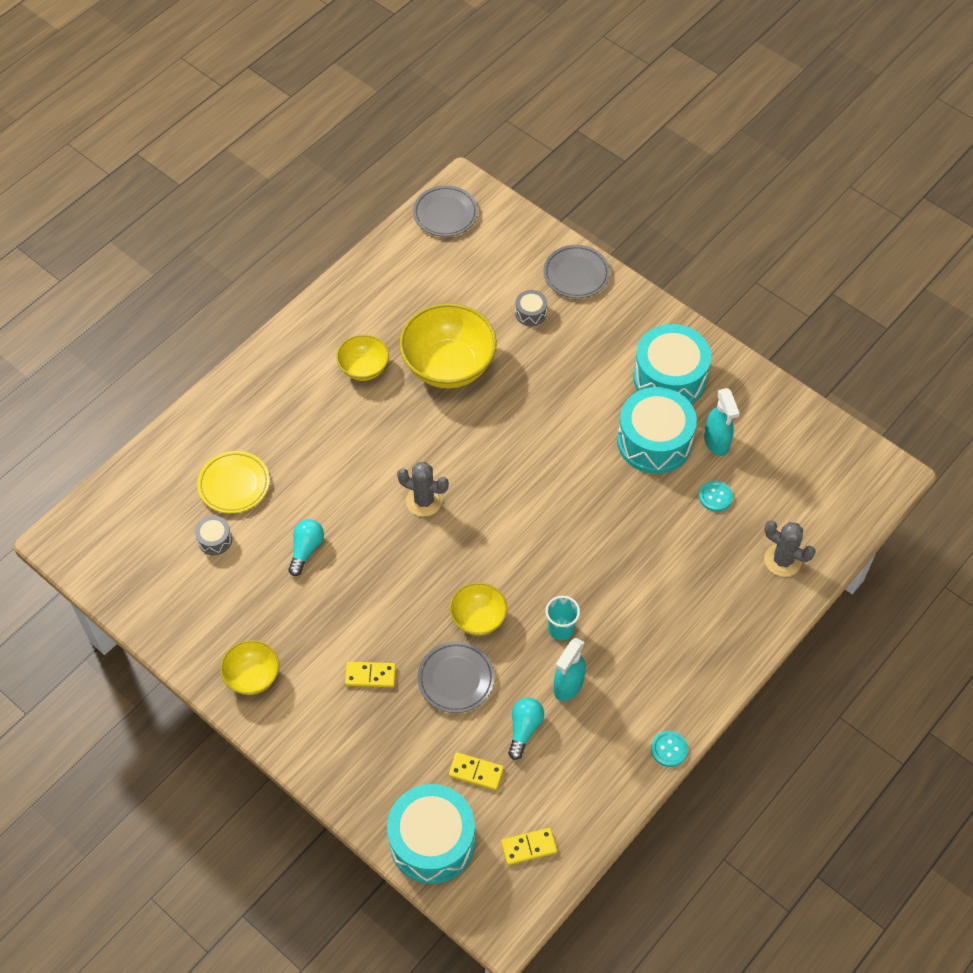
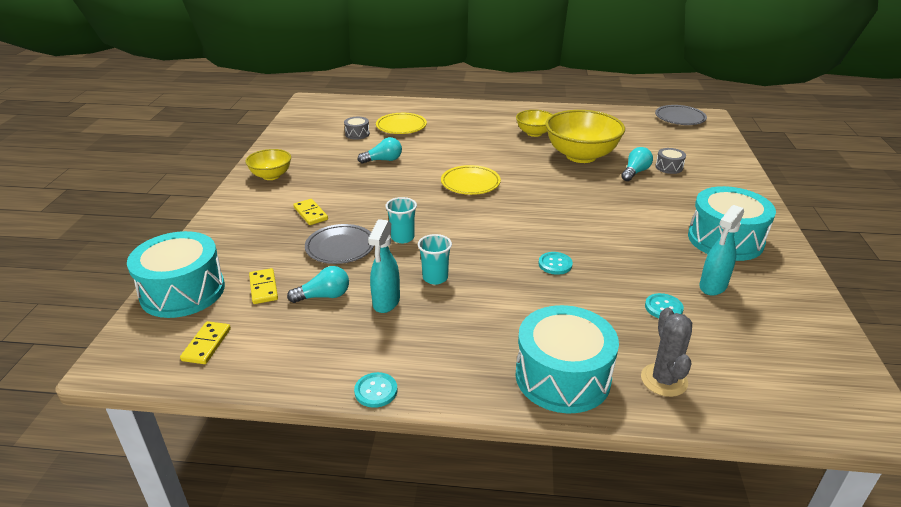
camera: 55 degrees right, 25 degrees down
(424, 501) = (470, 183): grey cactus -> yellow plate
(478, 618) = (402, 238): yellow bowl -> turquoise cup
(517, 348) = (635, 172): none -> turquoise light bulb
(529, 847) = (206, 344): yellow domino -> yellow domino turned 60 degrees clockwise
(568, 686) = (386, 302): turquoise spray bottle -> turquoise spray bottle turned 75 degrees counterclockwise
(576, 274) = (728, 171): grey plate -> none
(609, 527) = (555, 264): none -> turquoise button
(654, 441) = (661, 255): turquoise drum -> turquoise drum (562, 377)

